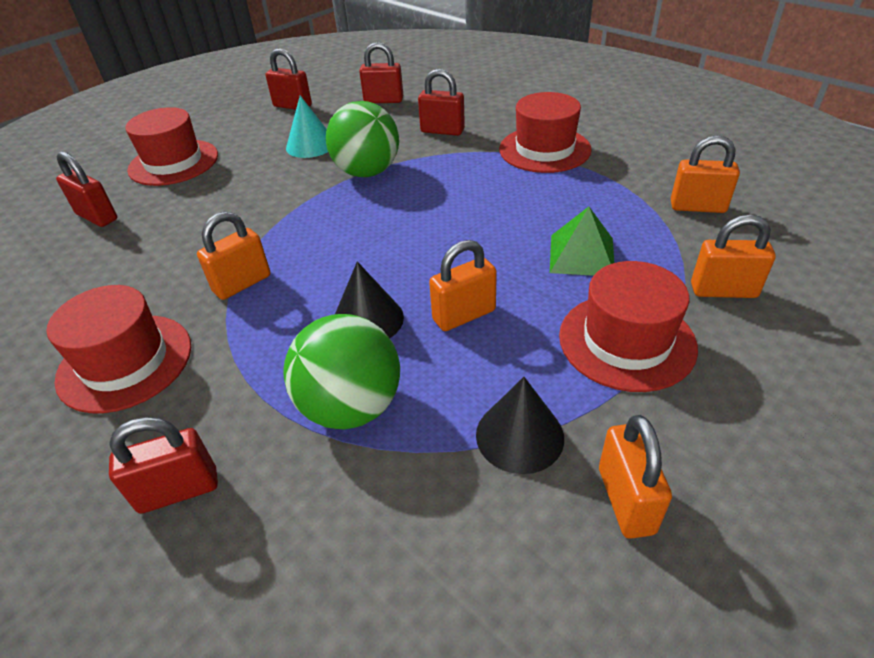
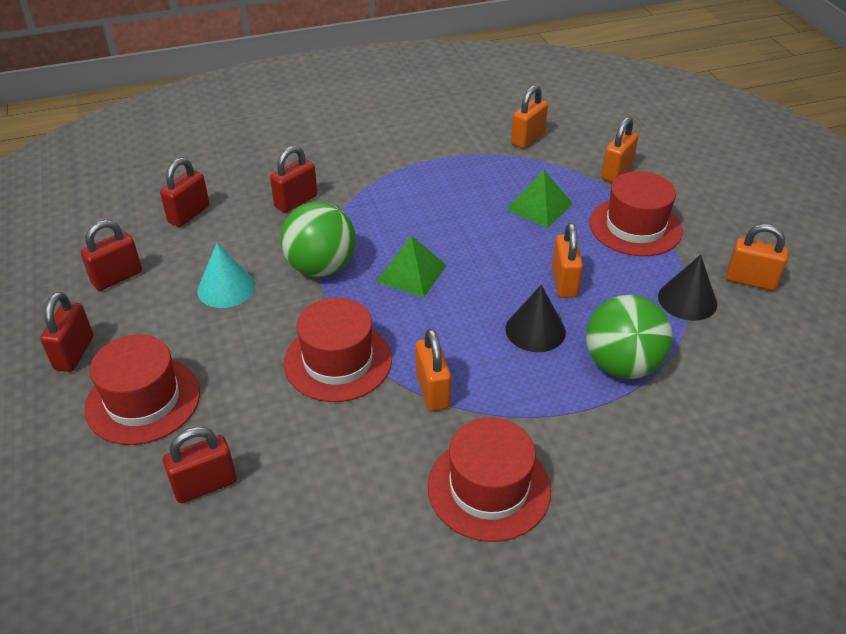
camera: 65 degrees left, 0 degrees up
(178, 490) = (653, 473): red padlock -> red padlock (74, 353)
(397, 216) = (411, 273): none -> green pyramid
(544, 149) = (388, 164): red hat -> red hat (338, 361)

